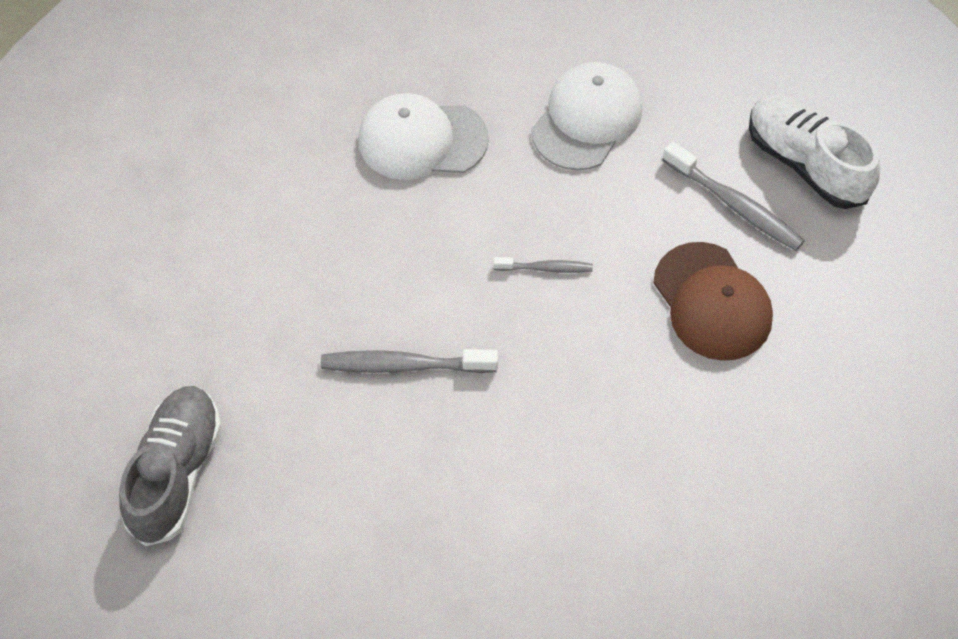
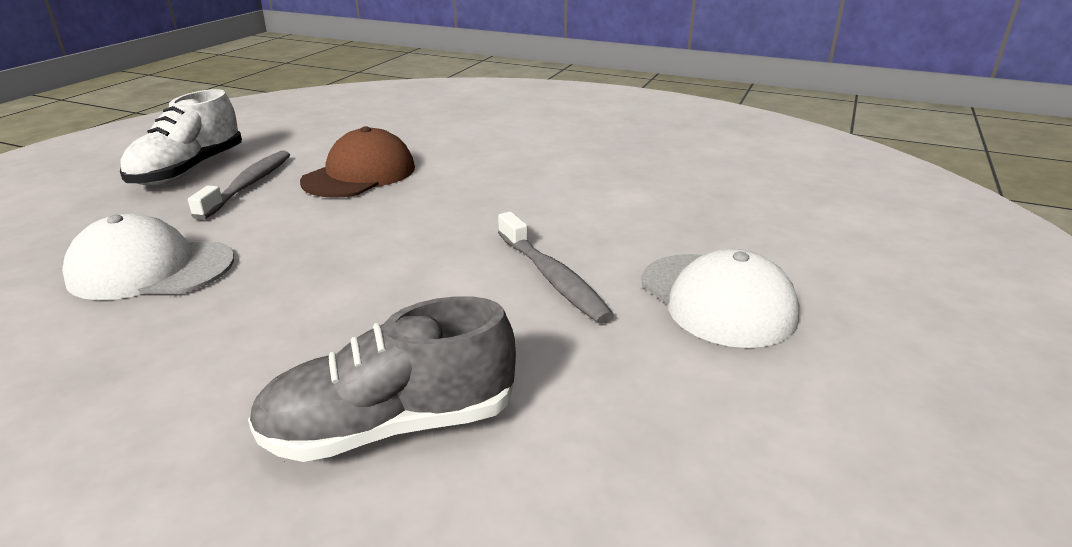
camera: 120 degrees left, 30 degrees down
(175, 473) = (849, 370): grey shoe -> grey shoe (390, 427)
(422, 140) = (215, 368): white cap -> white cap (717, 299)
(546, 268) = (374, 241): grey toothbrush -> none

